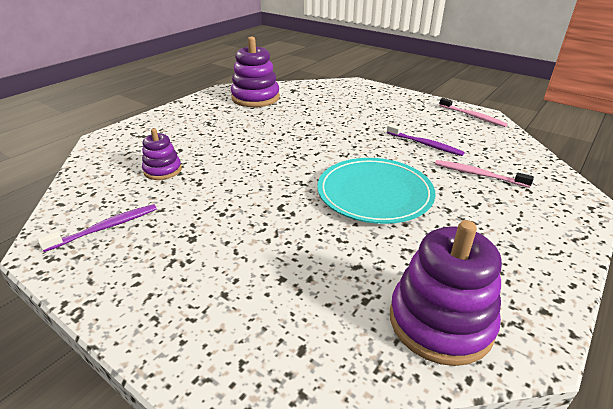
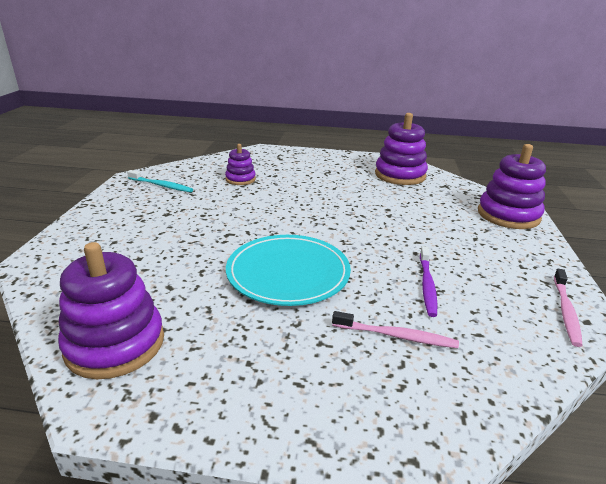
camera: 60 degrees right, 5 degrees down
(106, 227) = (161, 185): purple toothbrush -> turquoise toothbrush
(357, 88) = (508, 215): none -> purple stacking toy
(478, 174) = (396, 336): pink toothbrush -> pink toothbrush turned 105 degrees clockwise

